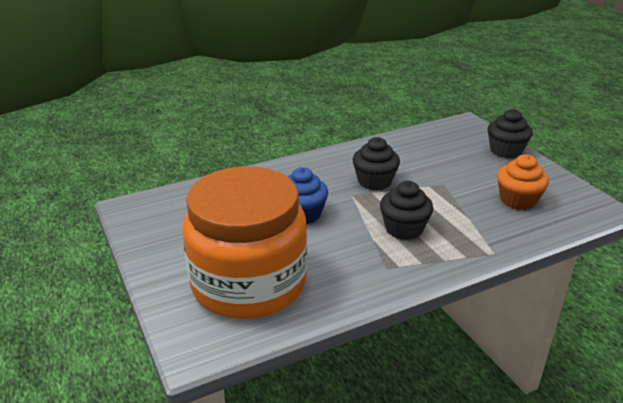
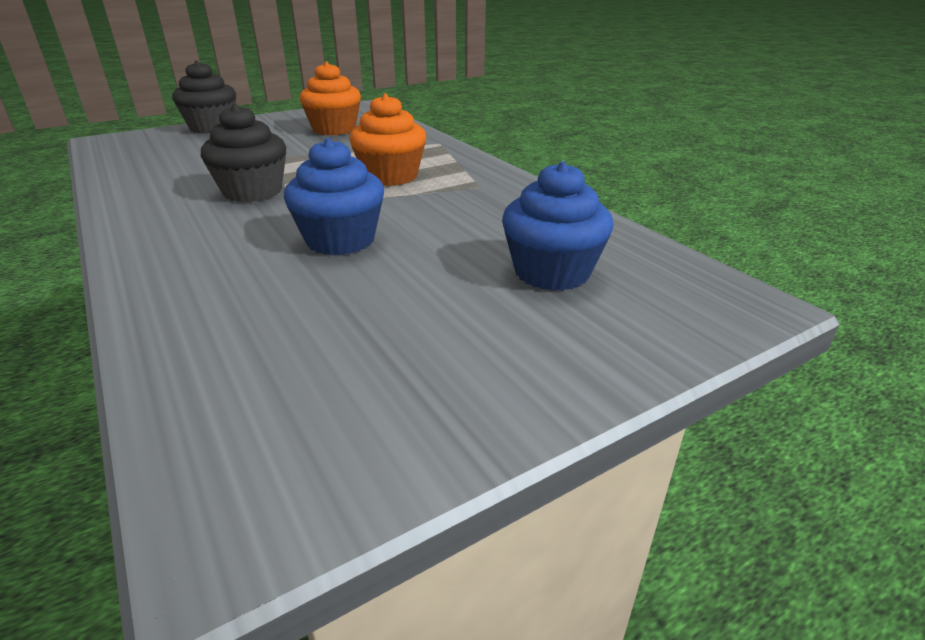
camera: 95 degrees left, 0 degrees up
(249, 283) = (552, 272): orange jar -> blue cupcake
(404, 229) = (390, 176): black cupcake -> orange cupcake

